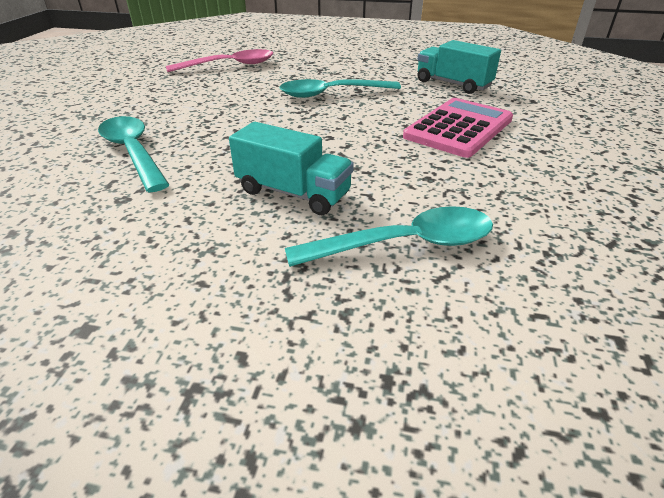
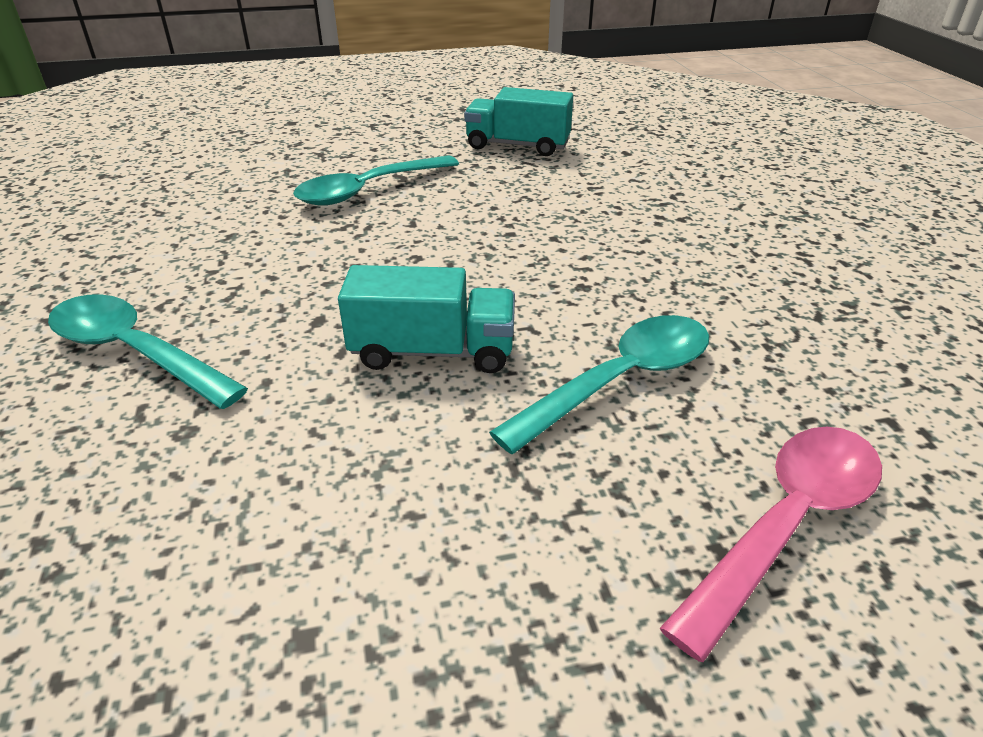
camera: 25 degrees left, 0 degrees up
(230, 65) = (172, 170): pink spoon -> pink spoon (786, 523)
(459, 128) = (569, 208): pink calculator -> none

